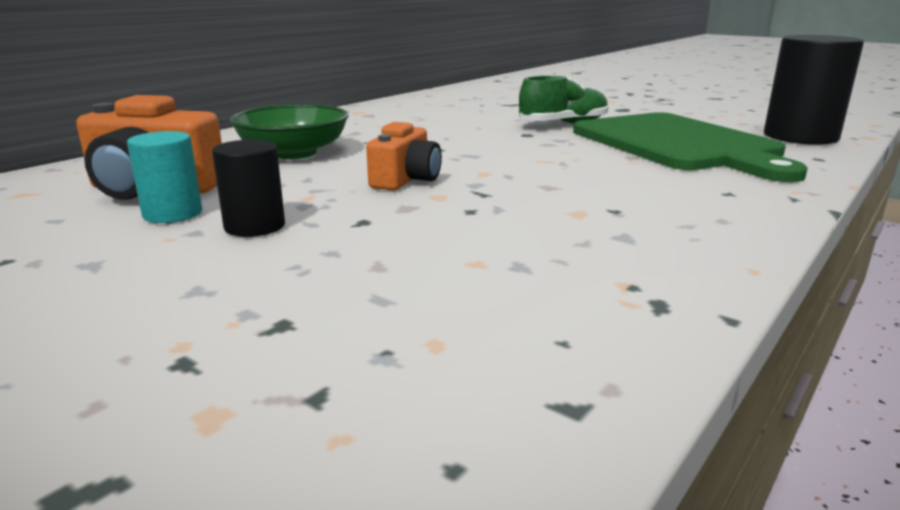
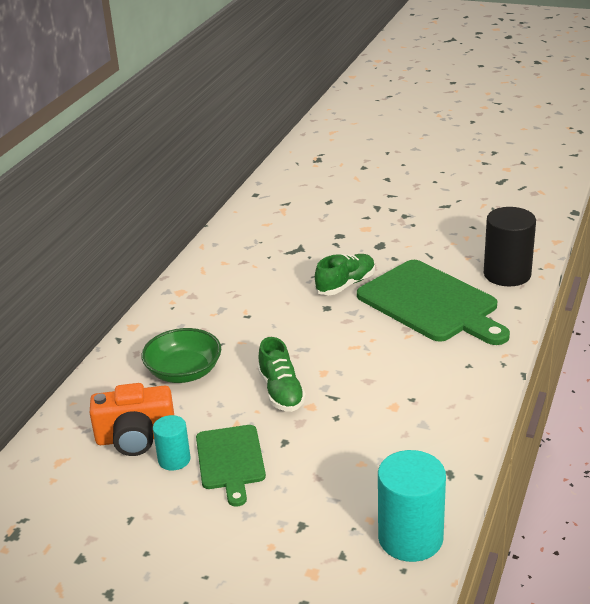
camera: 15 degrees left, 10 degrees up
(254, 226) = (231, 460): black cylinder -> green cutting board
(406, 180) = (281, 392): orange camera -> green shoe
(514, 397) = (410, 538): none -> turquoise cylinder

